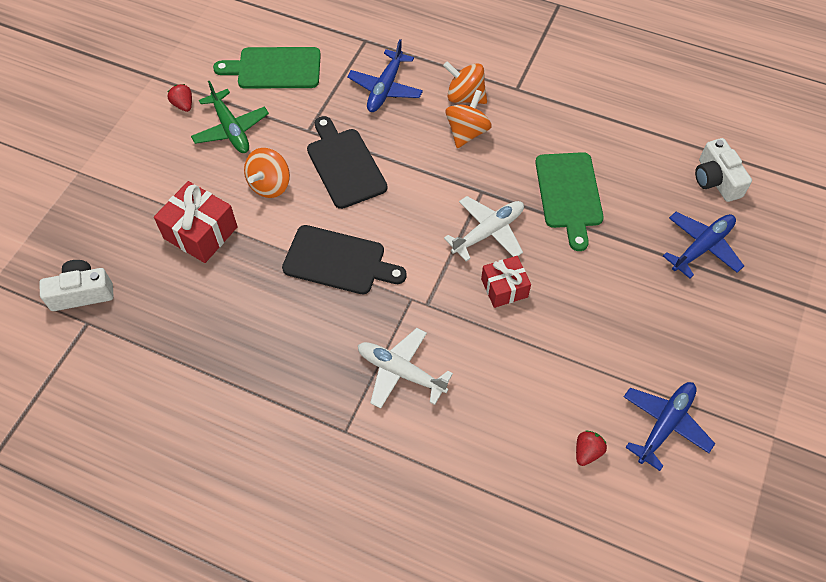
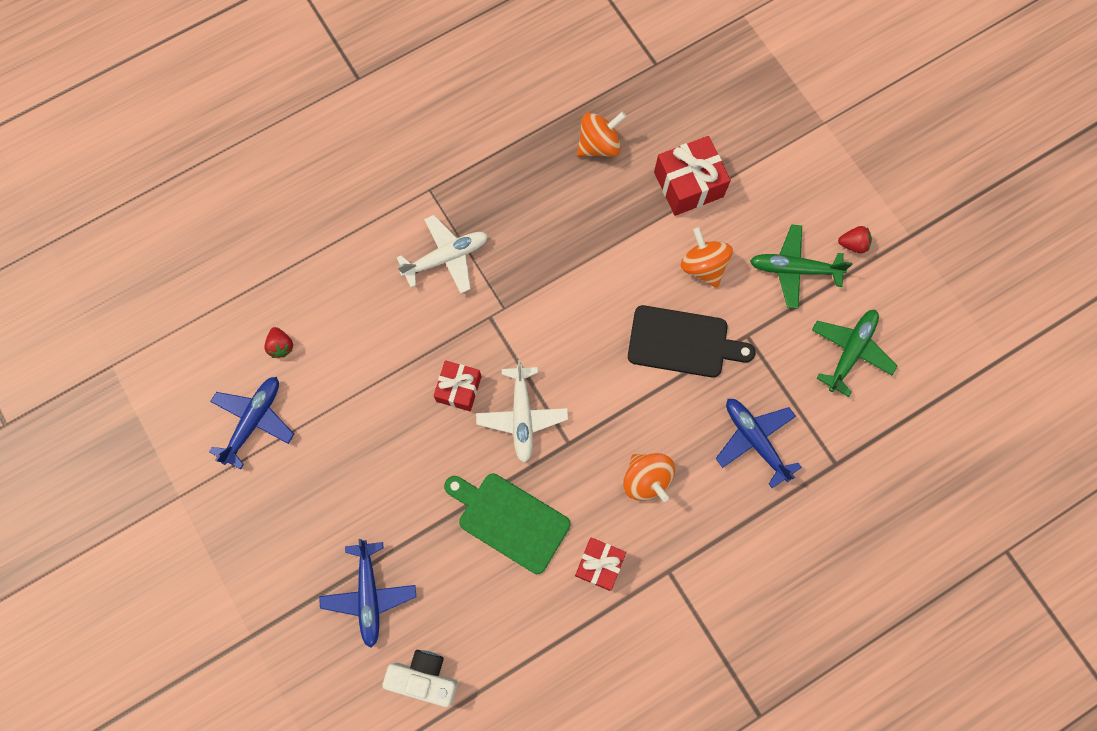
camera: 125 degrees right, 15 degrees up
(82, 293) = (687, 72): white camera -> none
(274, 68) = (850, 351): green cutting board -> green plane
(339, 261) = (582, 274): black cutting board -> none
(465, 97) = (692, 510): orange spinning top -> orange spinning top (599, 145)
(548, 126) = (599, 564): none -> red gift
(665, 424) = (254, 421): blue plane -> blue plane turned 135 degrees counterclockwise

